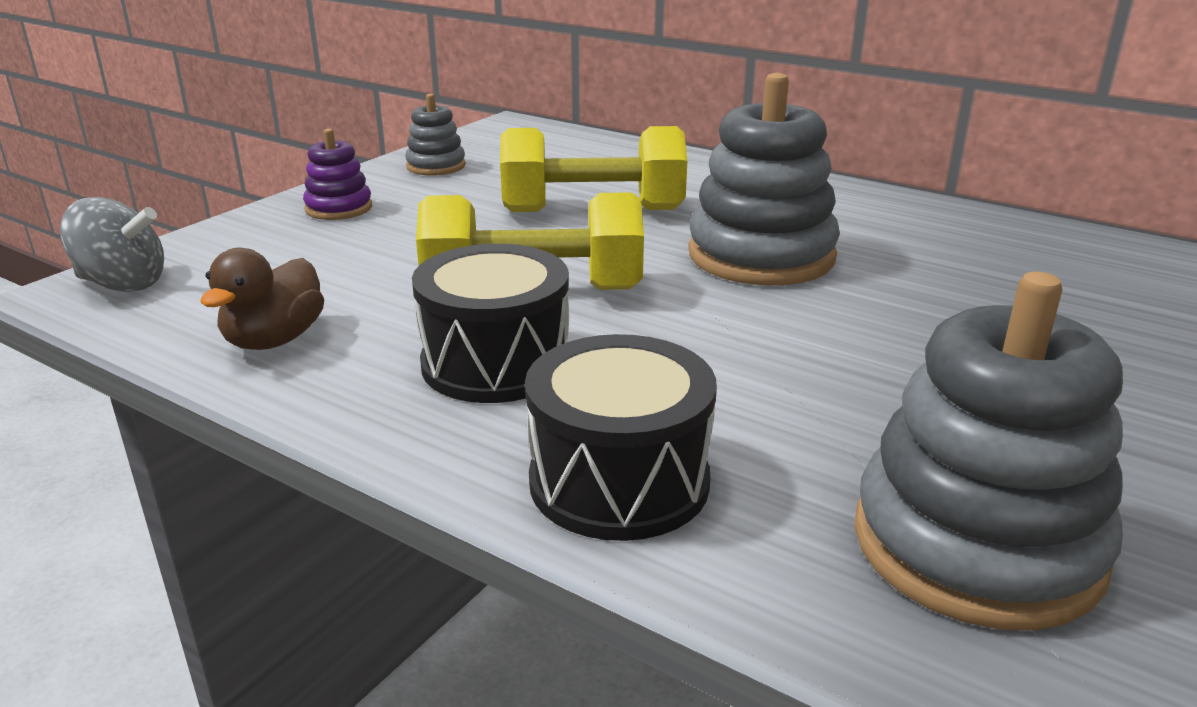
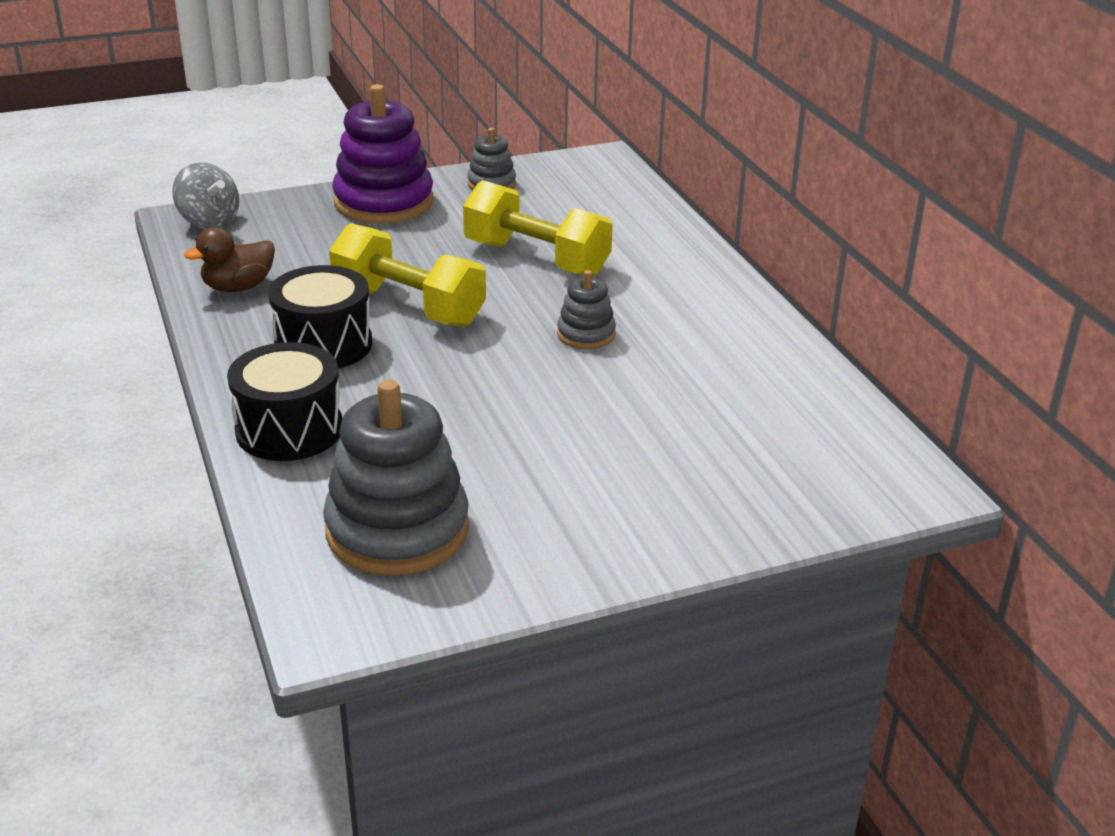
camera: 35 degrees right, 5 degrees up
(339, 208) = (384, 202): purple stacking toy -> purple stacking toy, size x1.99
(761, 256) = (586, 334): grey stacking toy -> grey stacking toy, size x0.50

